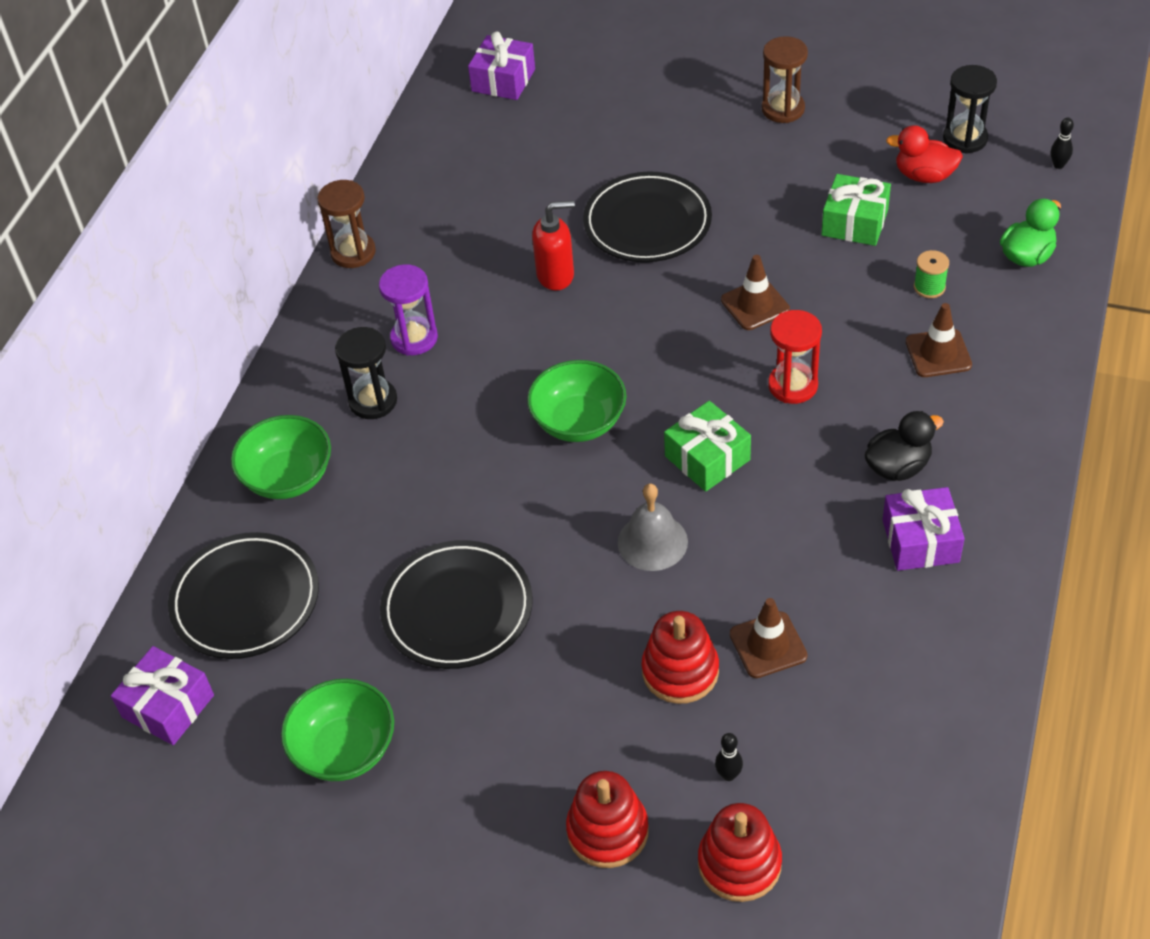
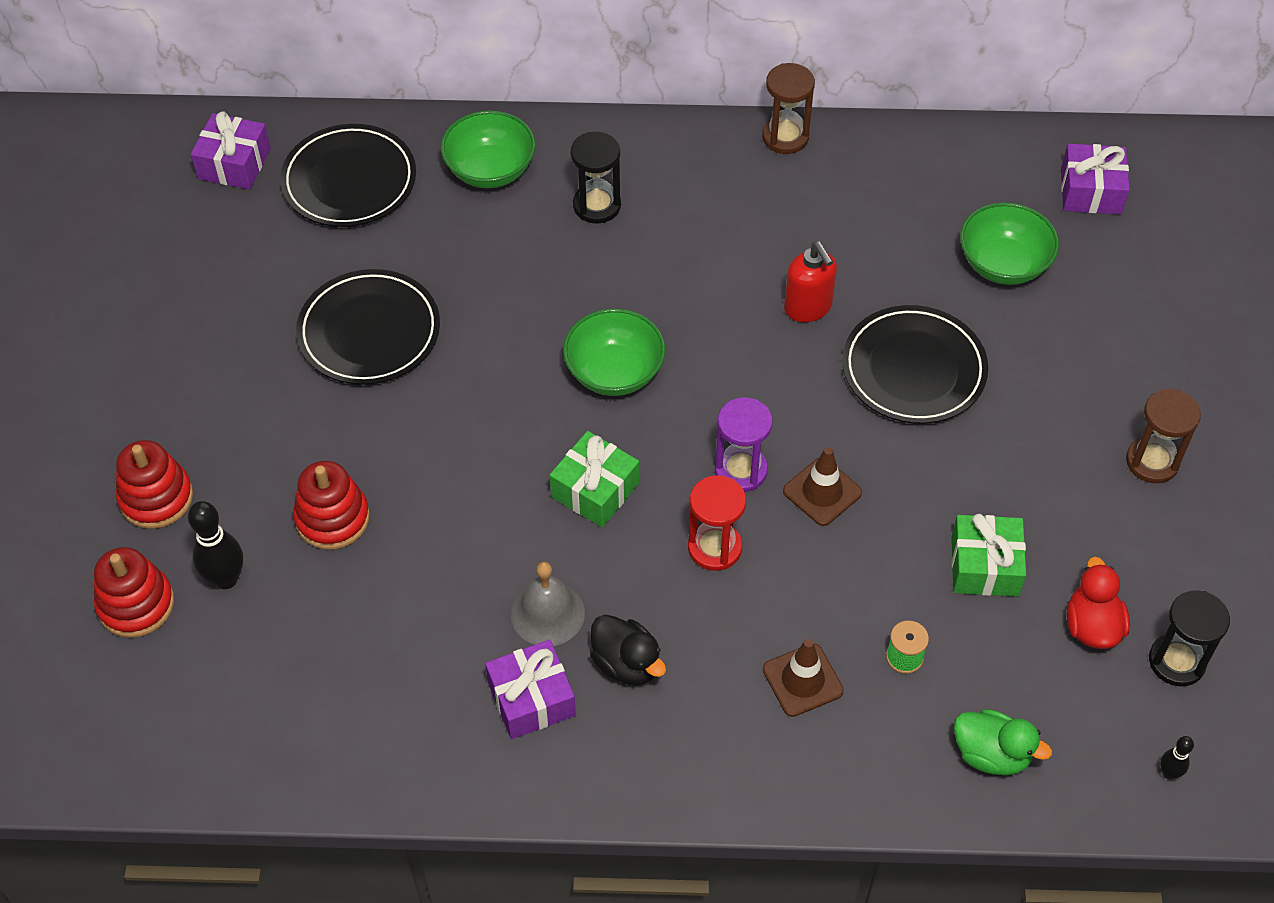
camera: 70 degrees right, 5 degrees up
(345, 749) = (211, 292): green bowl -> green bowl (1003, 264)
(414, 338) = (685, 215): purple hourglass -> purple hourglass (741, 470)
(652, 542) = (478, 465): grey bell -> grey bell (547, 613)
(728, 775) = (226, 579): black bowling pin -> black bowling pin, size x1.87
(768, 645) = (375, 584): brown traffic cone -> none

